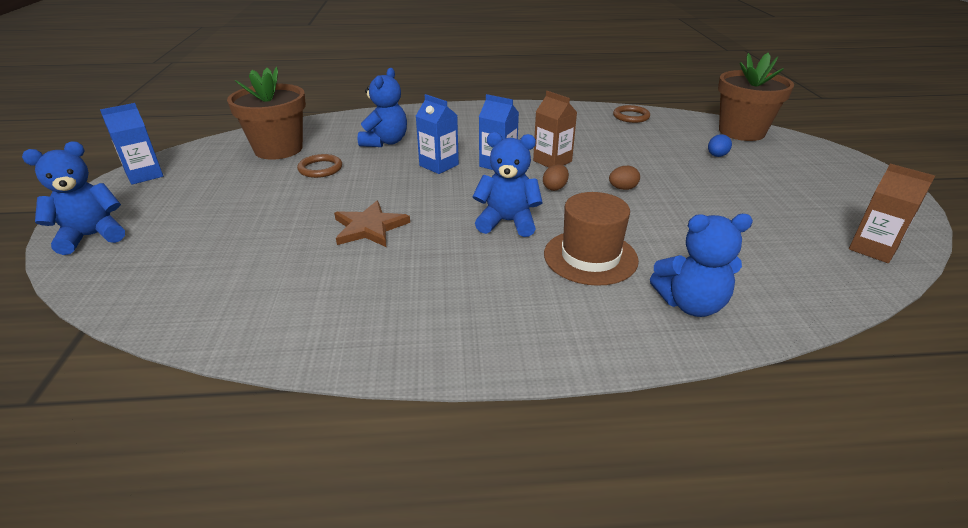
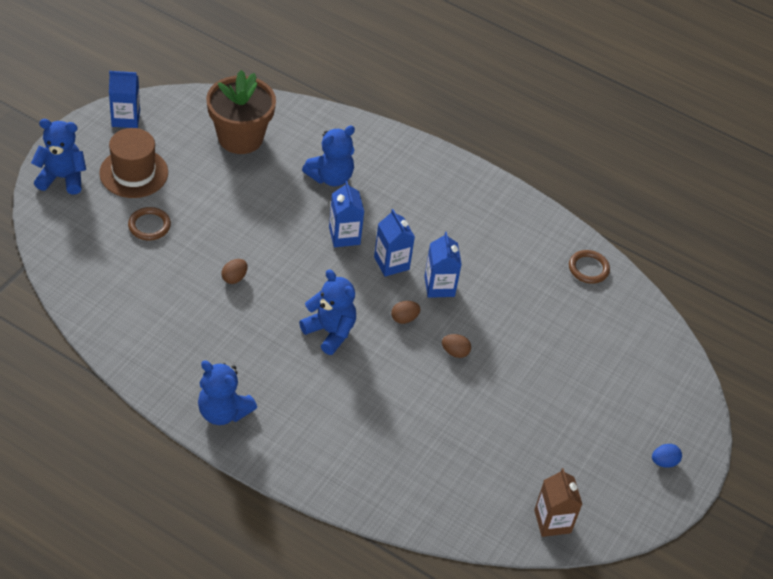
camera: 30 degrees right, 15 degrees up
(320, 168) = (252, 185): brown ring -> brown ring (149, 226)
(369, 227) = (234, 278): brown star -> brown egg
(552, 161) = (439, 286): brown carton -> blue carton
(590, 257) = (349, 398): brown hat -> brown hat (134, 173)
(691, 304) = (364, 472): blue teddy bear -> blue teddy bear (223, 412)
(716, 156) = (587, 367): blue egg -> blue egg (664, 462)
(741, 132) = (661, 353): brown flower pot -> none

